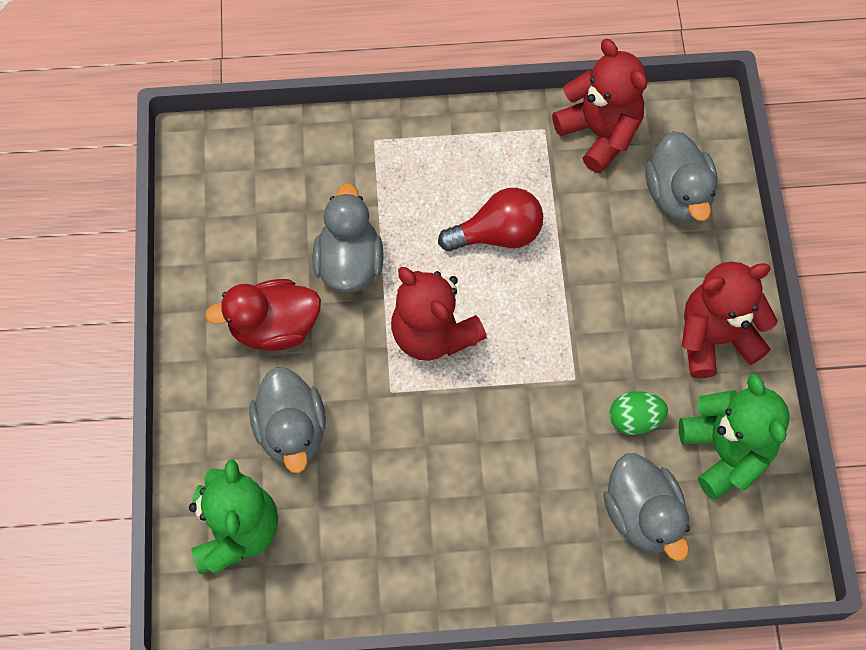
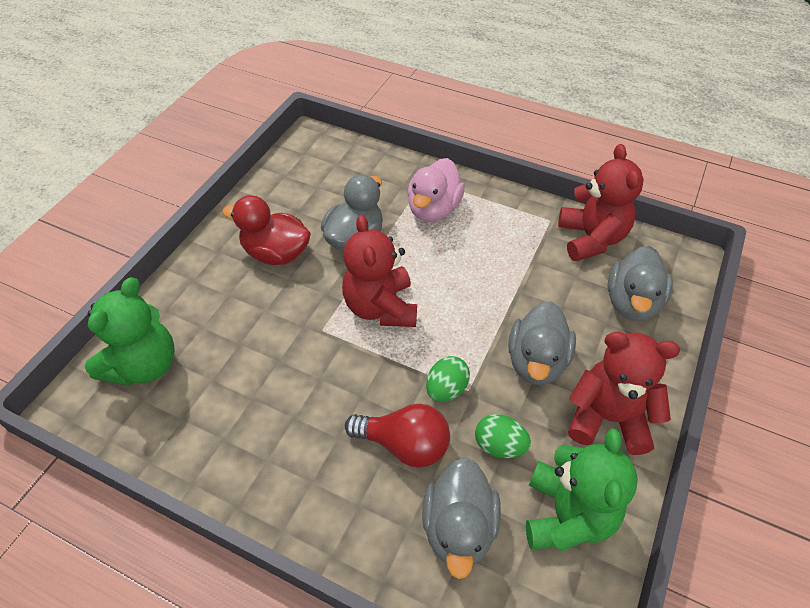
camera: 30 degrees right, 15 degrees down
(292, 430) = (235, 320): grey duck -> grey duck (536, 361)
(410, 178) = (433, 209): none -> pink duck
(497, 234) = (472, 267): red light bulb -> red light bulb (404, 444)
(554, 389) = (446, 389): none -> green egg

